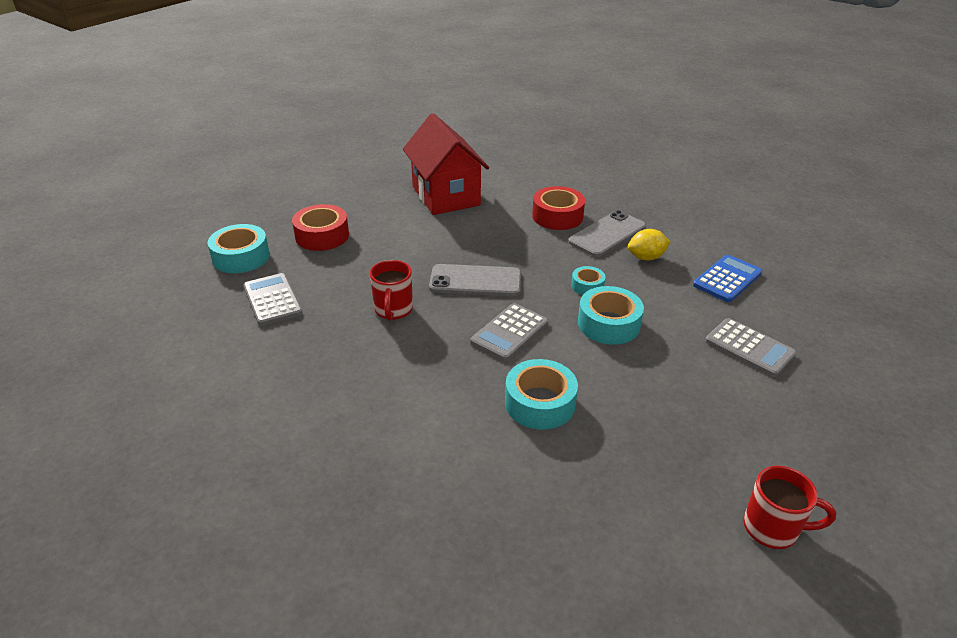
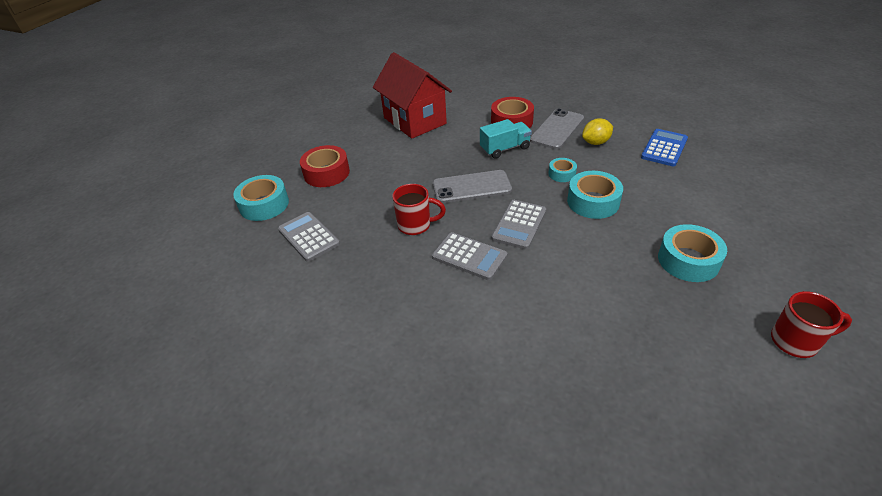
camera: 10 degrees left, 5 degrees up
(393, 310) = (416, 225): red mug -> red mug turned 75 degrees counterclockwise
(534, 245) = (505, 149): none -> turquoise truck
(540, 403) = (571, 279): turquoise tape -> turquoise tape (688, 260)
(749, 348) = (707, 199): grey calculator -> grey calculator (469, 256)

